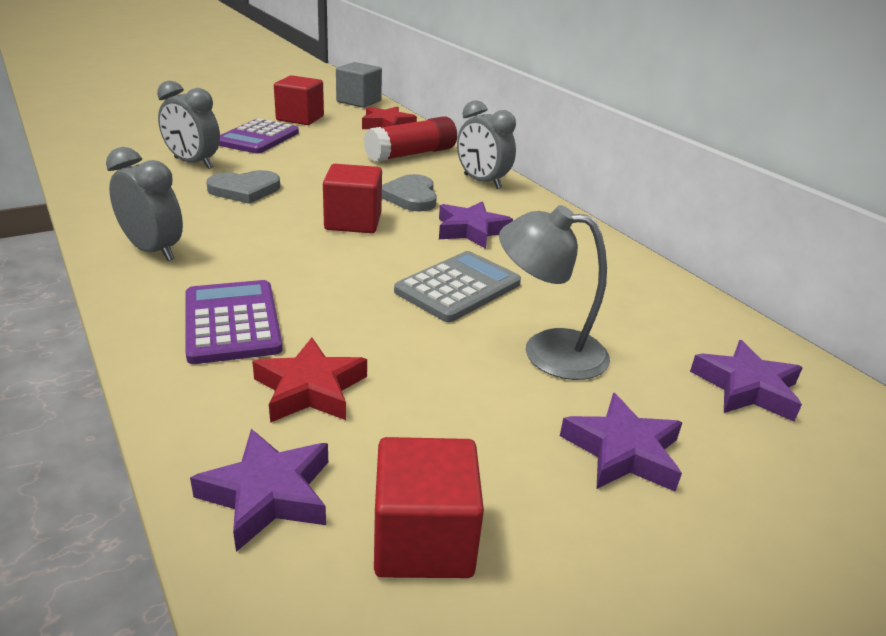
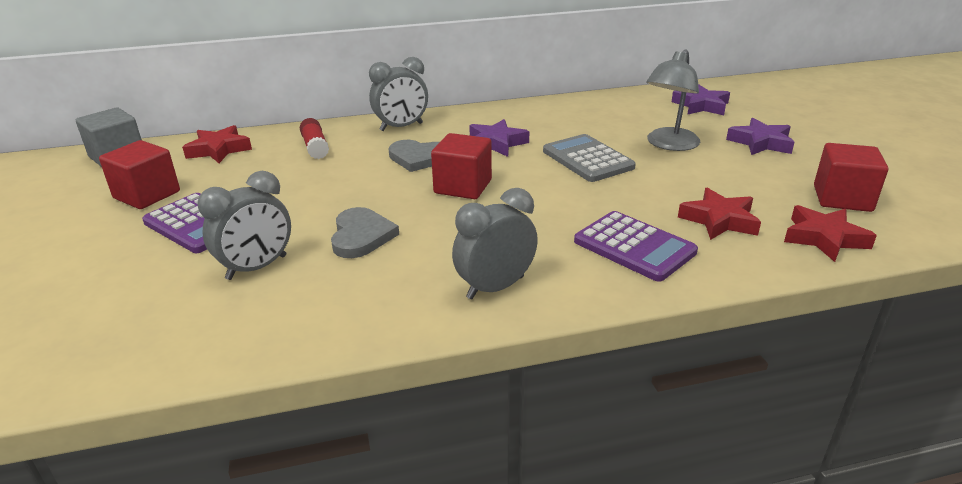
camera: 70 degrees left, 0 degrees up
(232, 322) = (634, 247): purple calculator -> purple calculator turned 135 degrees counterclockwise
(268, 494) = (824, 238): purple star -> red star
(411, 154) = (315, 147): red glue stick -> red glue stick, size x0.63

